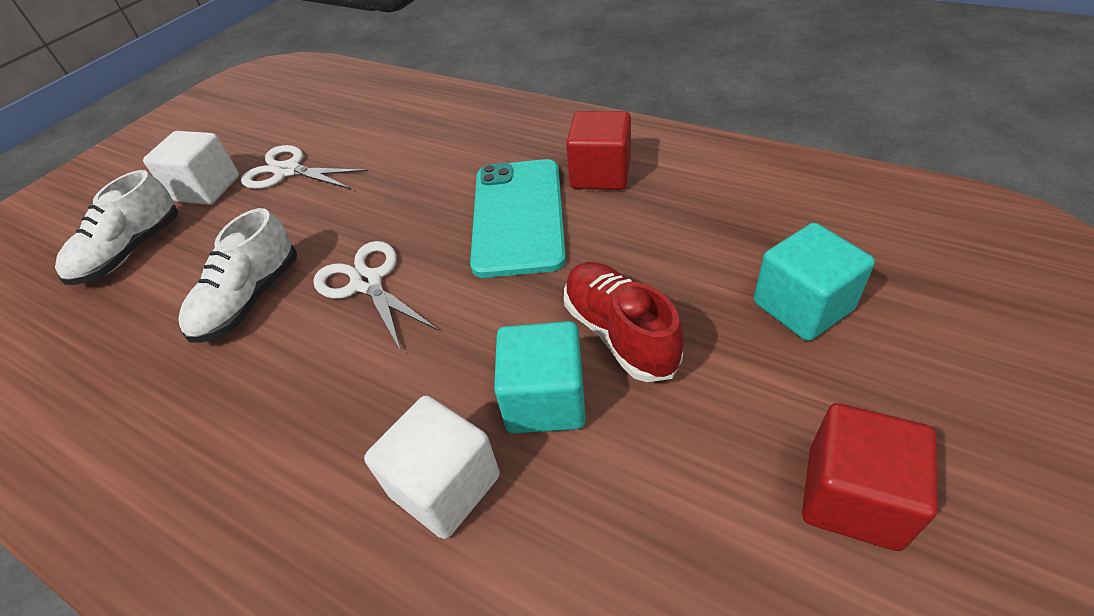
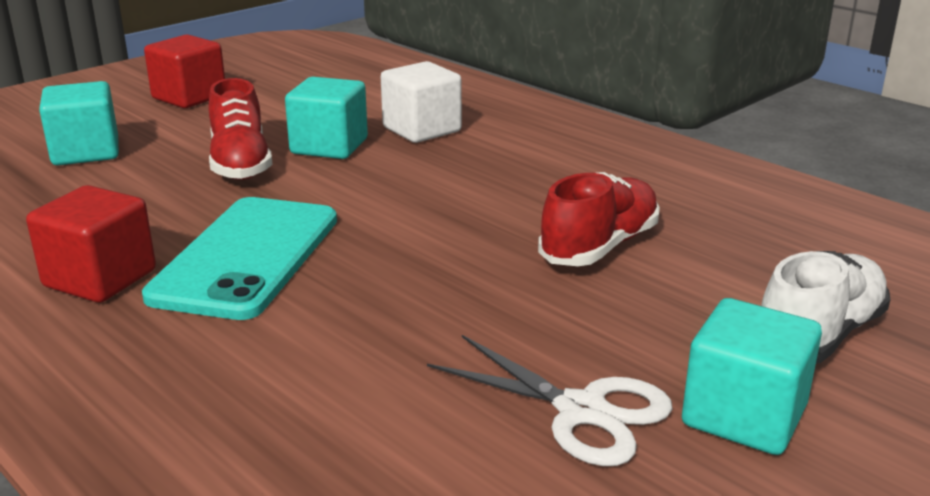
camera: 170 degrees left, 20 degrees down
(207, 189) = (744, 416): white cube -> turquoise cube
(249, 300) = (599, 246): white shoe -> red shoe
(367, 282) = (456, 234): white scissors -> none

